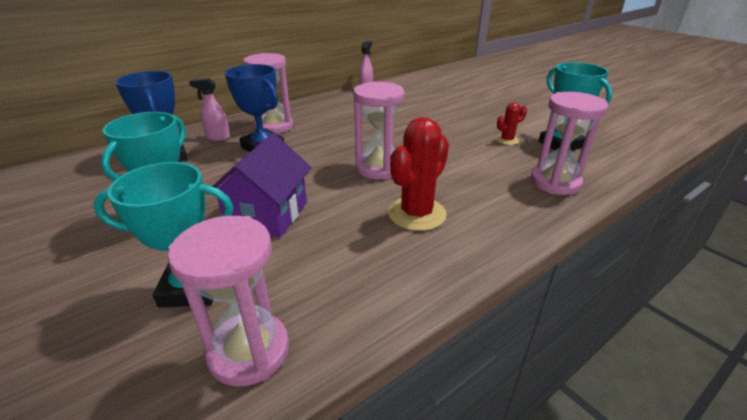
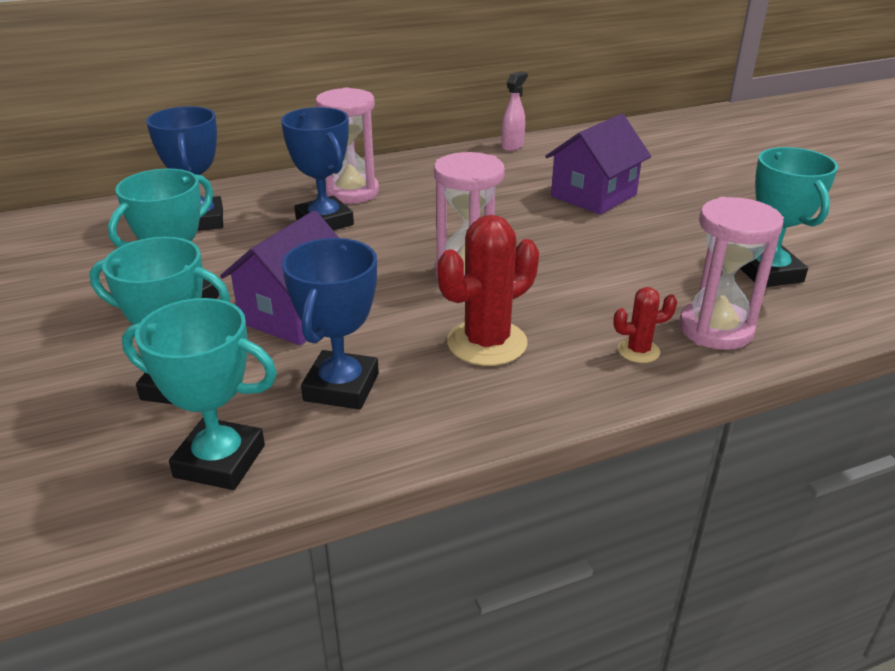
camera: 15 degrees right, 0 degrees up
(218, 137) = (270, 200): pink spray bottle -> none
(249, 351) = (220, 461): pink hourglass -> turquoise trophy
(326, 265) = (341, 387): none -> blue trophy
(431, 112) = (593, 195): none -> purple house
(507, 140) = (685, 255): red cactus -> red cactus (638, 351)

